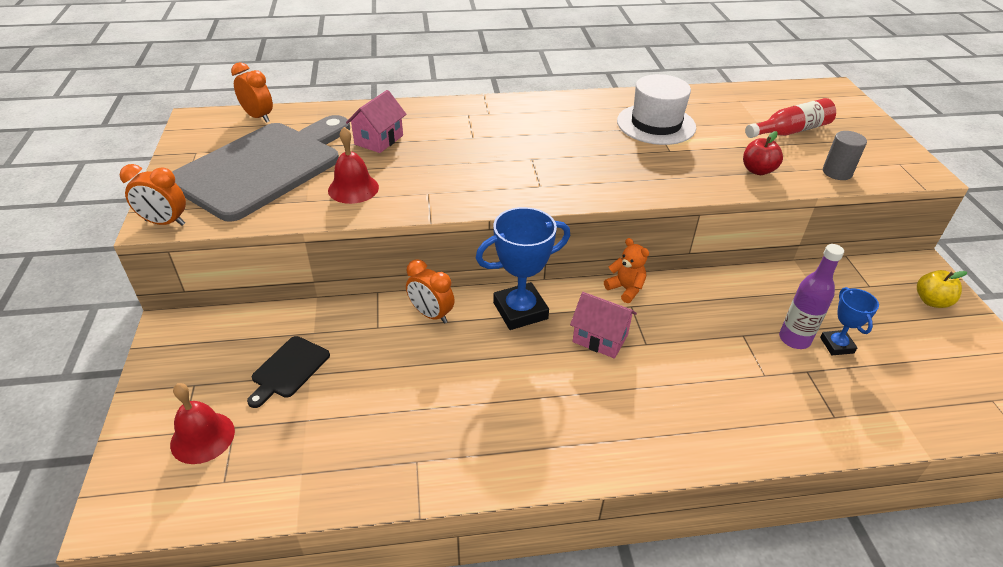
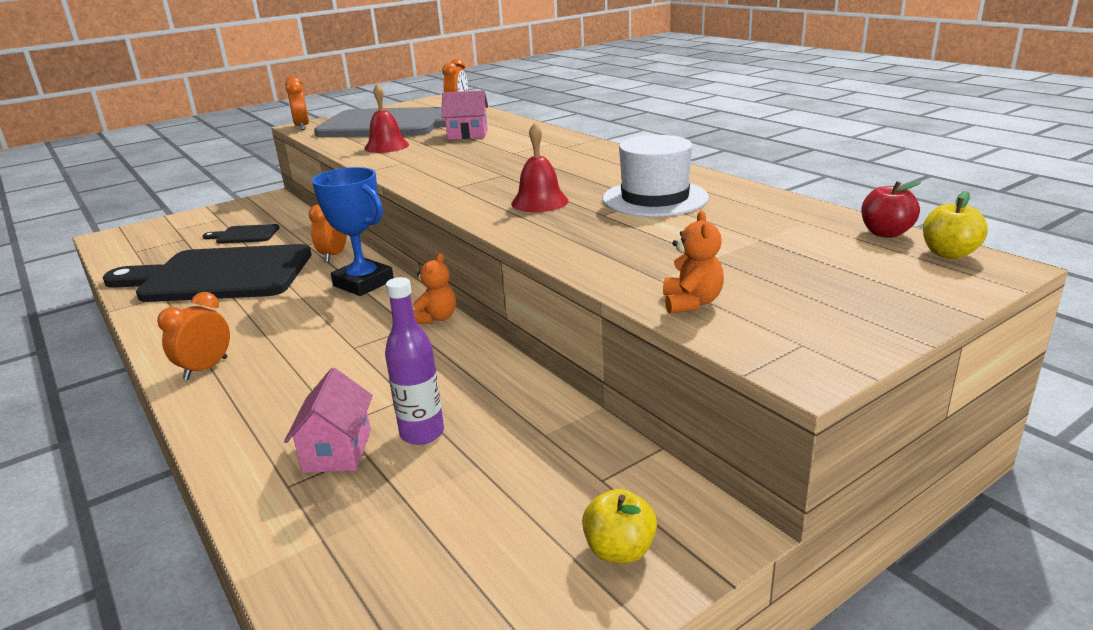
camera: 65 degrees right, 15 degrees down
(202, 437) = (172, 235): red bell -> red bell (539, 202)
(401, 407) = (219, 275): none -> black cutting board
(600, 338) = (347, 324): pink house -> pink house (337, 451)
(628, 442) = (206, 368): none -> orange clock
(757, 170) = (621, 259): red apple -> red apple (885, 233)
(790, 131) = (769, 259): red bottle -> none
(813, 89) = (949, 254): none -> yellow apple
(837, 172) = (691, 303): grey cylinder -> orange teddy bear
(837, 345) = (432, 468): blue trophy -> none

